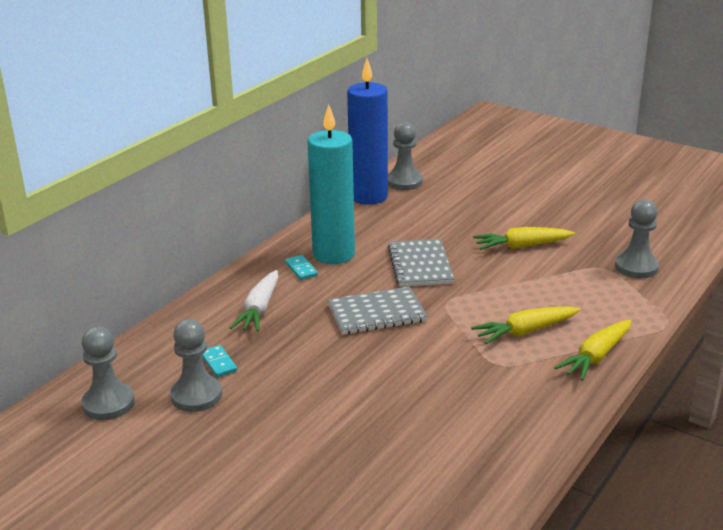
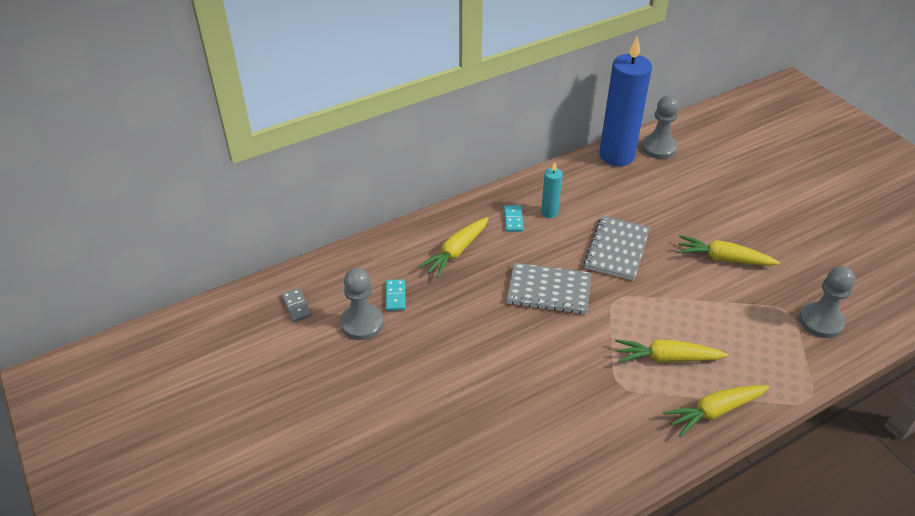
camera: 25 degrees right, 15 degrees up
(108, 403) = (296, 306): grey pawn -> grey domino
(259, 309) = (456, 252): white carrot -> yellow carrot
(333, 254) = (549, 212): turquoise candle -> turquoise candle, size x0.45

